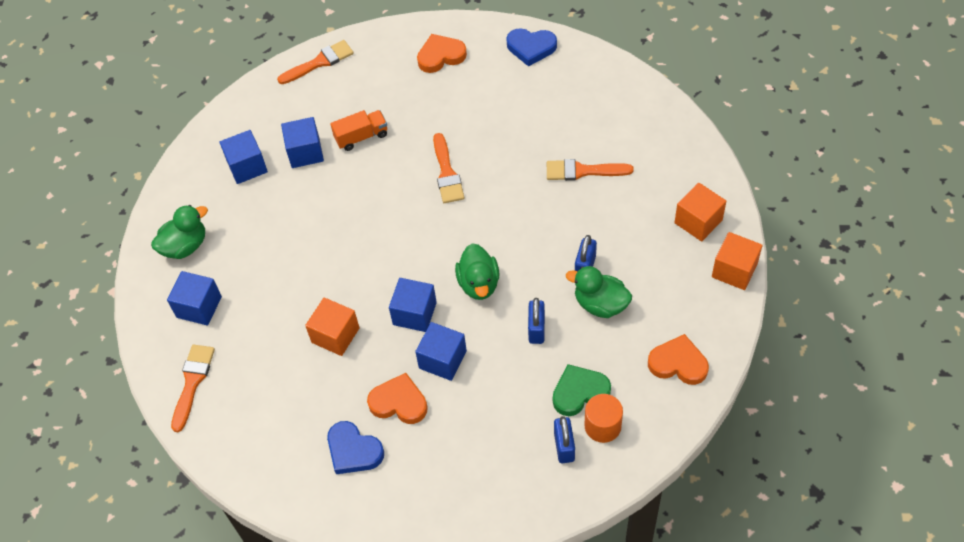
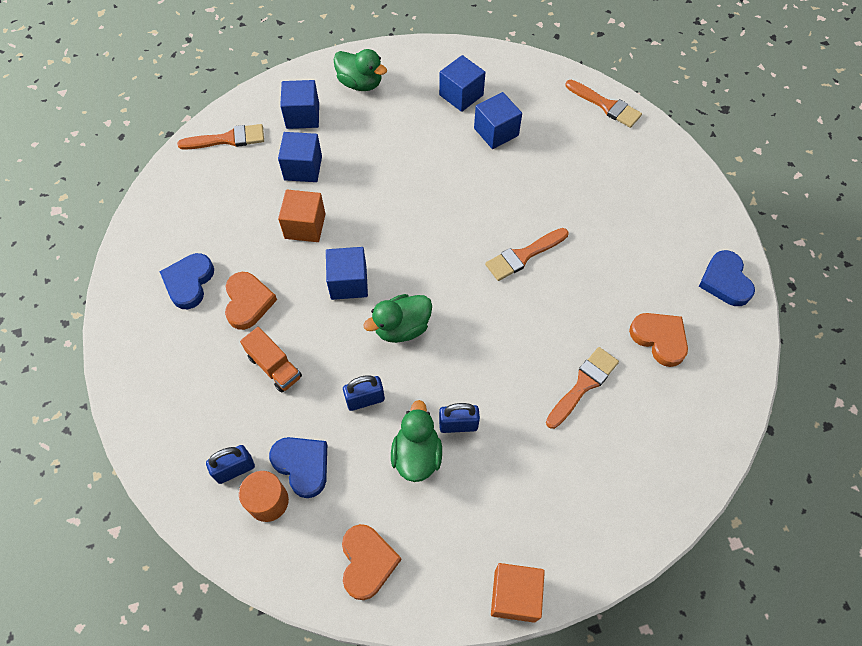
camera: 65 degrees right, 5 degrees up
(361, 137) = (534, 169): orange truck -> orange truck (274, 367)
(441, 56) = (668, 201): orange heart -> orange heart (659, 339)
(442, 360) = (304, 324): blue cube -> blue cube (303, 168)
(579, 392) = (302, 465): green heart -> blue heart
(583, 171) = (583, 385): orange brush -> orange brush turned 60 degrees clockwise
(698, 221) = (567, 533): orange cube -> none

